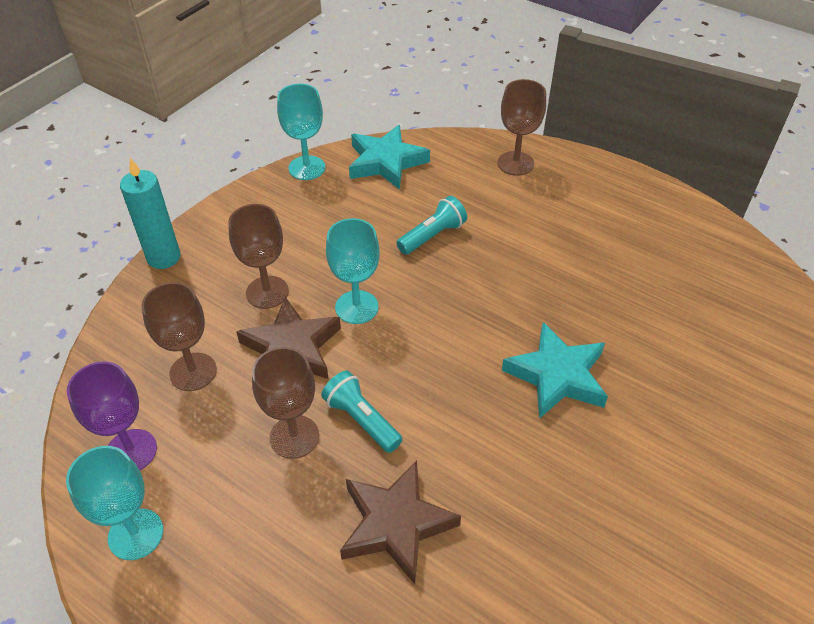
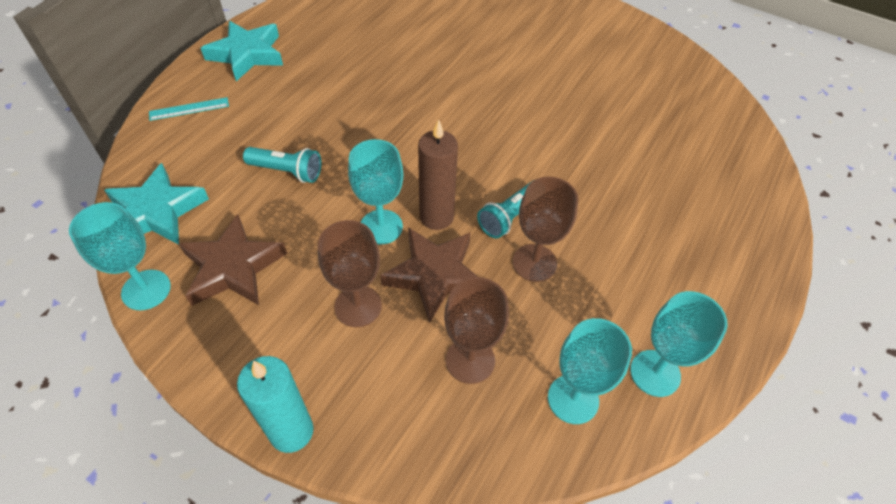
camera: 95 degrees left, 5 degrees up
(131, 451) = (573, 399): purple goblet -> turquoise goblet
(366, 352) = (436, 217): none -> brown candle
(396, 524) = (599, 191): brown star -> brown star (233, 267)
(432, 236) = (287, 171): turquoise flashlight -> turquoise flashlight turned 150 degrees clockwise
(515, 163) = (189, 109): brown goblet -> turquoise ruler
(557, 376) = (454, 99): turquoise star -> turquoise star (247, 54)

